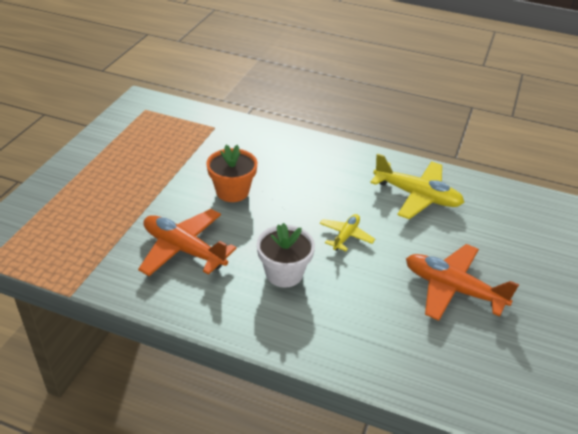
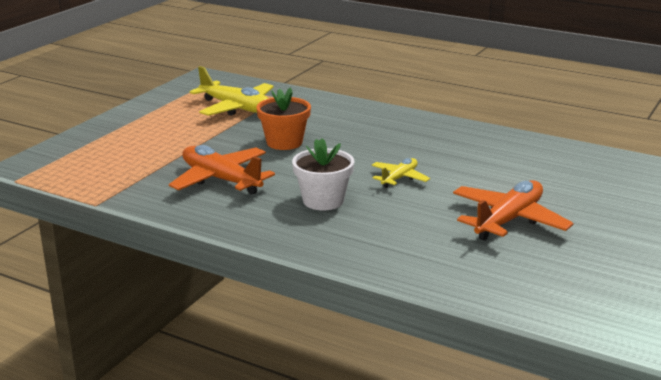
camera: 10 degrees right, 15 degrees down
(417, 196) = (489, 153): yellow plane -> yellow plane (236, 108)
(453, 289) = (508, 220): orange plane -> orange plane turned 90 degrees clockwise

